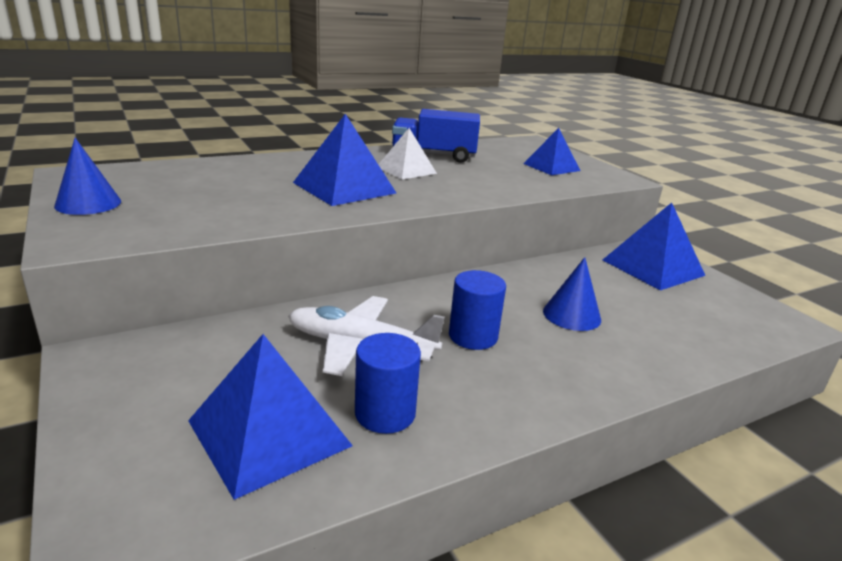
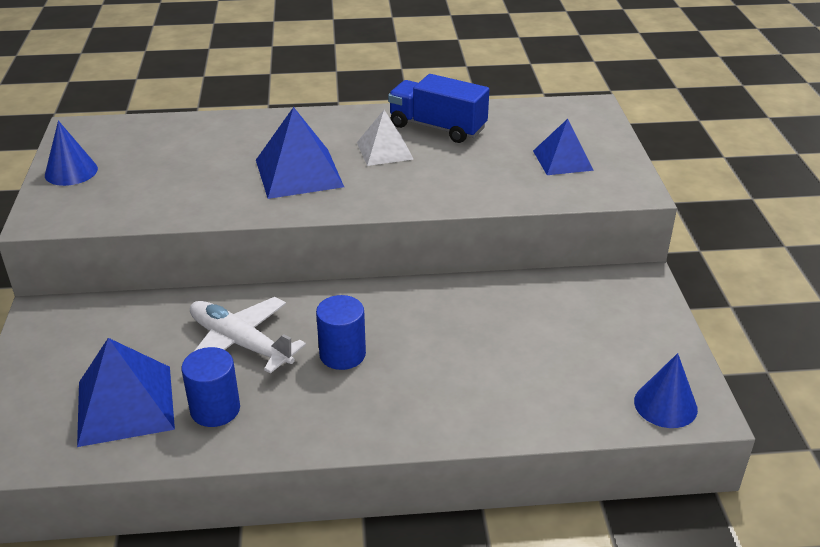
camera: 25 degrees right, 10 degrees up
(571, 315) = (459, 350): blue cone -> blue cone (665, 405)
(652, 267) = (615, 307): blue pyramid -> none

